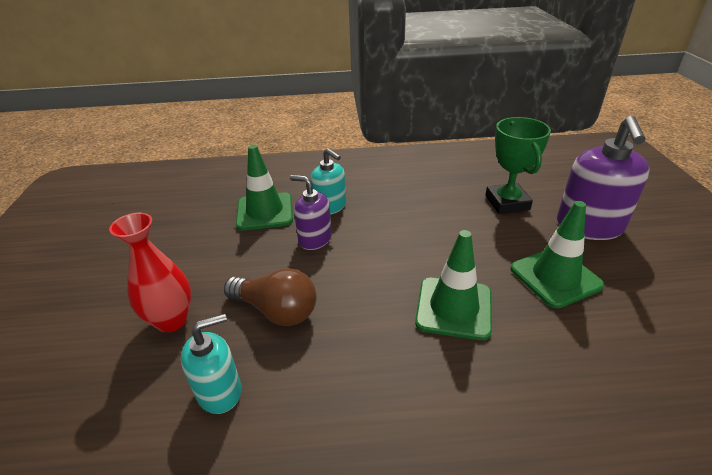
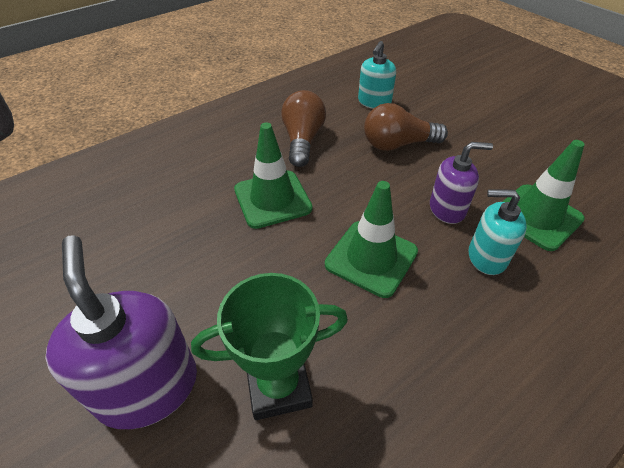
camera: 145 degrees right, 10 degrees up
(172, 320) = (452, 115): red vase -> none
(371, 370) = (302, 140): none -> brown light bulb
(507, 203) = (278, 386): green trophy -> green trophy turned 60 degrees counterclockwise
(555, 277) = (189, 271): green traffic cone -> green traffic cone (371, 258)

